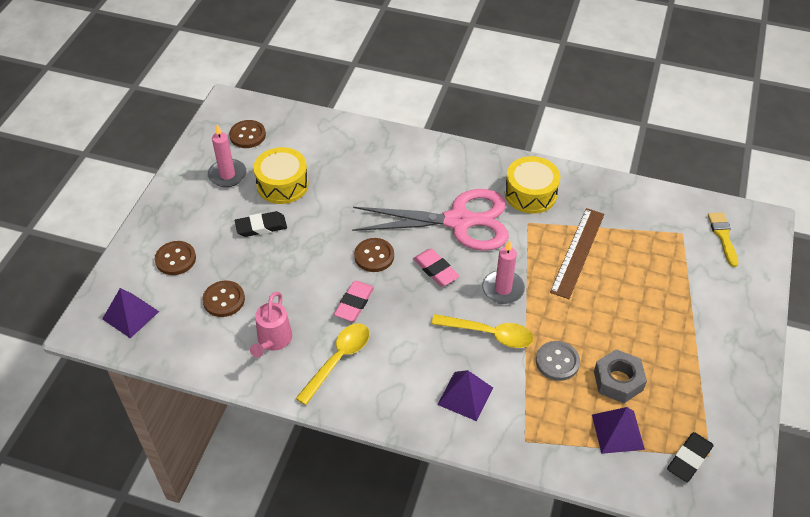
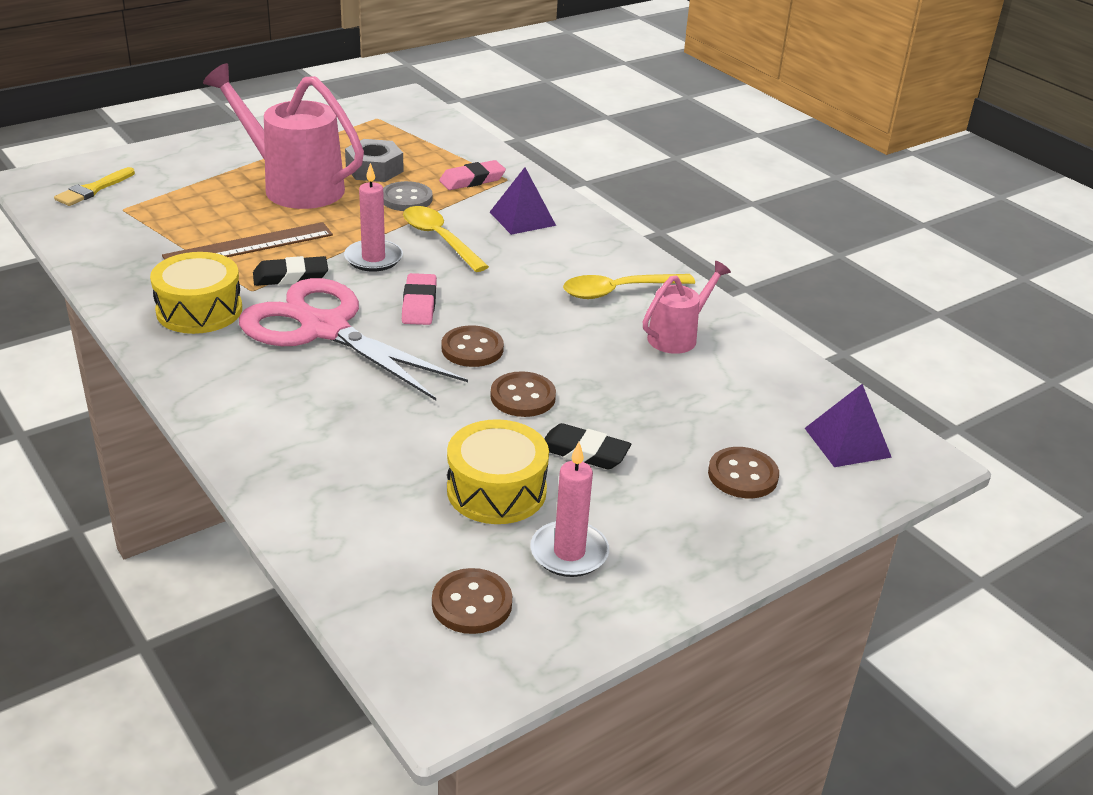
camera: 145 degrees left, 15 degrees down
(224, 300) = (707, 399): brown button -> brown button (523, 397)
(354, 303) = (549, 322): pink eraser -> pink eraser (472, 180)
(617, 432) = (424, 152): purple pyramid -> none
(635, 322) = (294, 186): none -> pink watering can
(689, 459) = (395, 122): black eraser -> black eraser (290, 276)

